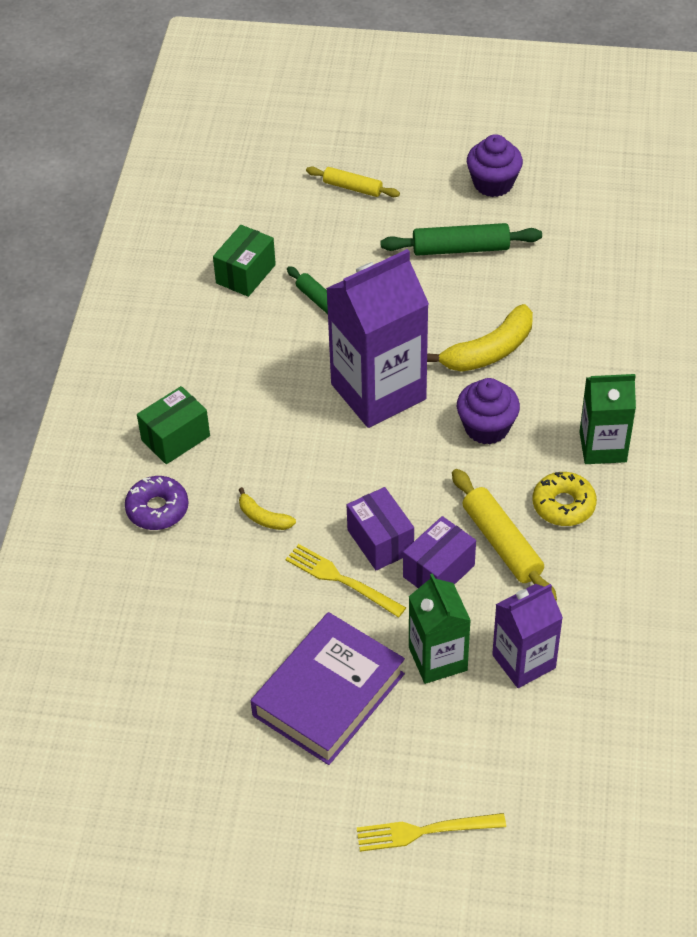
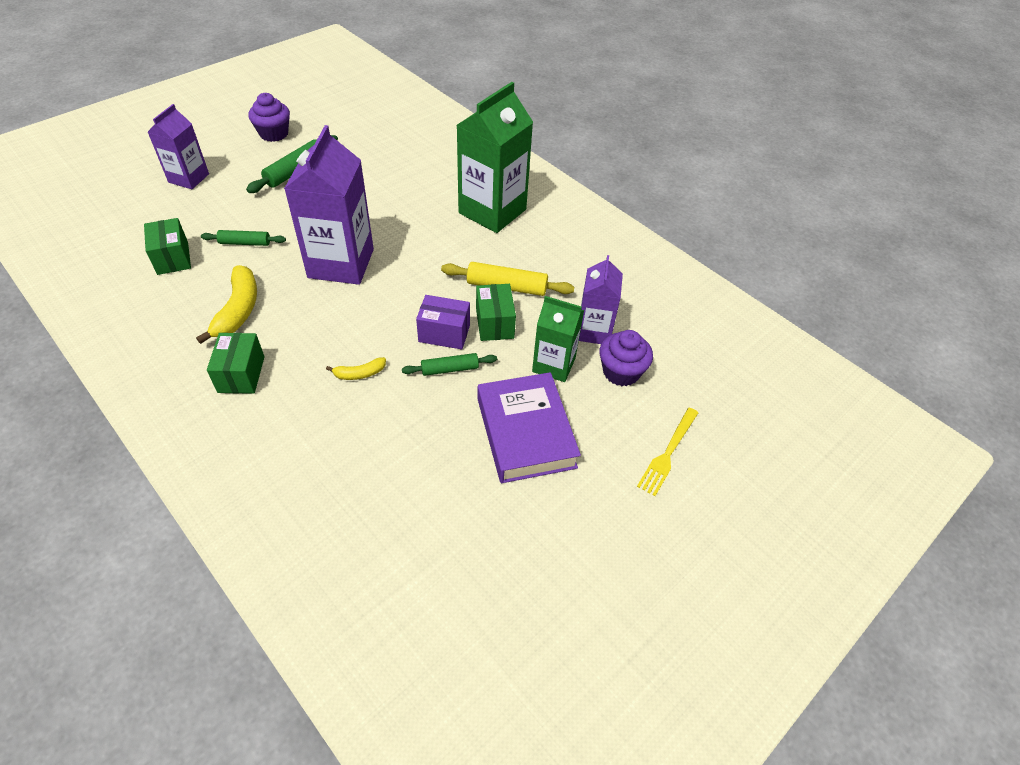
camera: 55 degrees left, 0 degrees up
(157, 509) = (282, 422): purple donut -> none
(341, 579) = (450, 369): yellow fork -> green rolling pin
(352, 187) = (189, 178): yellow rolling pin -> purple carton
(439, 571) = (495, 323): purple box -> green box
(486, 427) = (424, 241): purple cupcake -> purple cupcake (621, 372)
(489, 351) = (377, 207): yellow banana -> yellow banana (238, 310)
(563, 505) = (510, 248): yellow donut -> none
(602, 447) = (492, 211): green carton -> green carton, size x1.70

